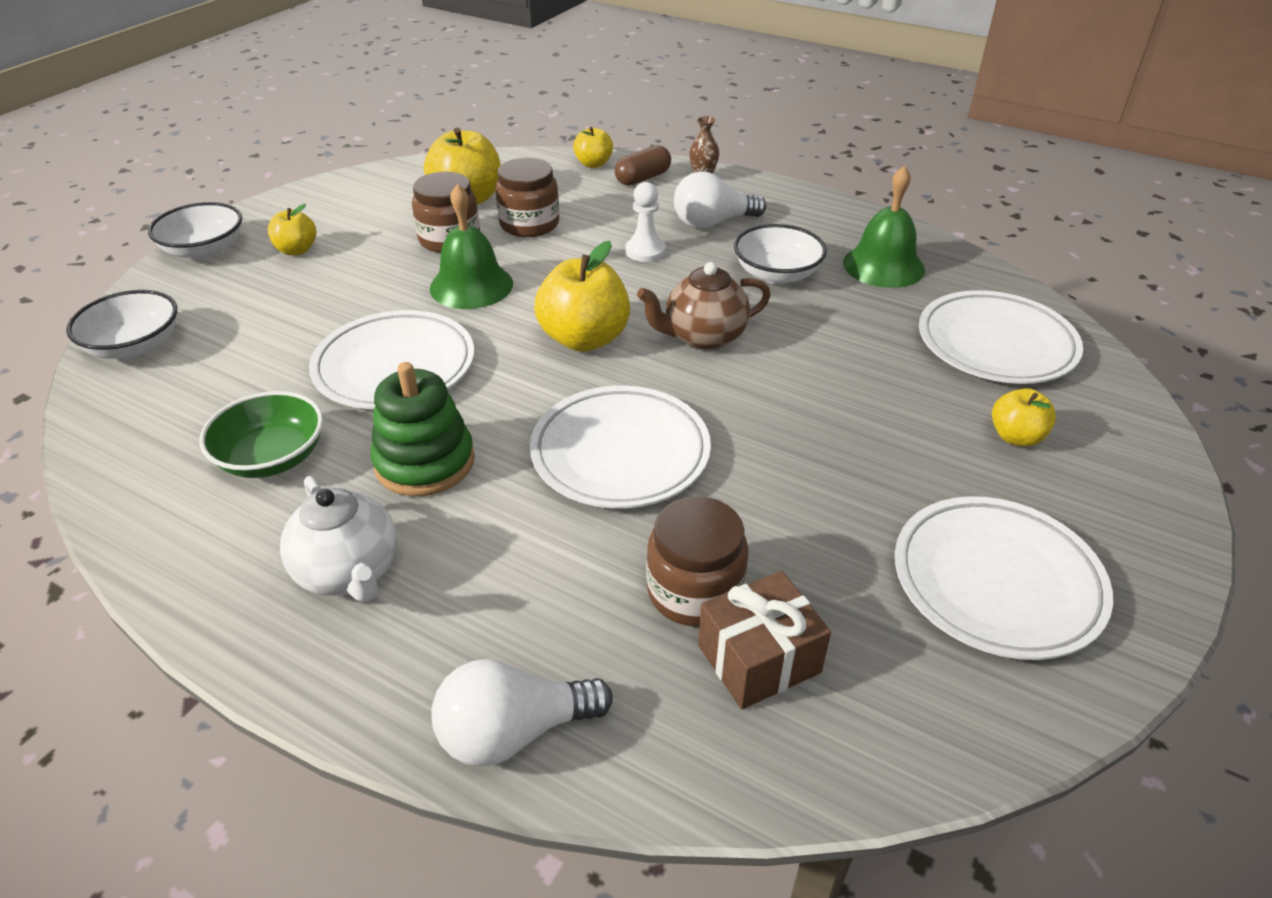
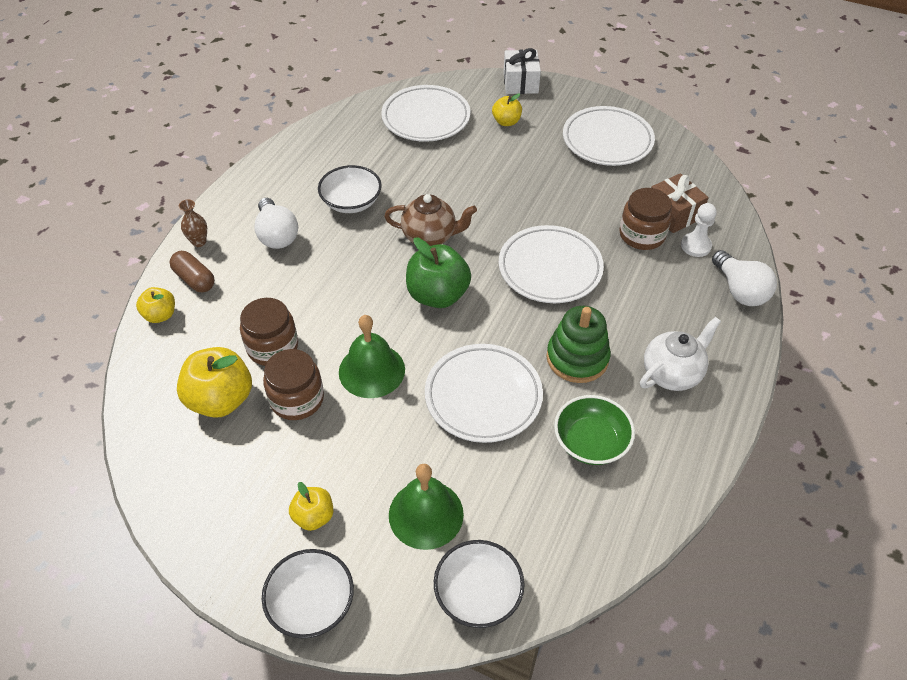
camera: 95 degrees left, 10 degrees up
(584, 339) = (438, 295): yellow apple -> green apple
(645, 251) = (319, 271): white pawn -> white pawn (695, 246)
(703, 337) = (430, 236): brown teapot -> brown teapot turned 60 degrees counterclockwise
(883, 266) = (340, 153): green bell -> green bell (426, 514)
(1159, 468) = (520, 83): none -> white gift

